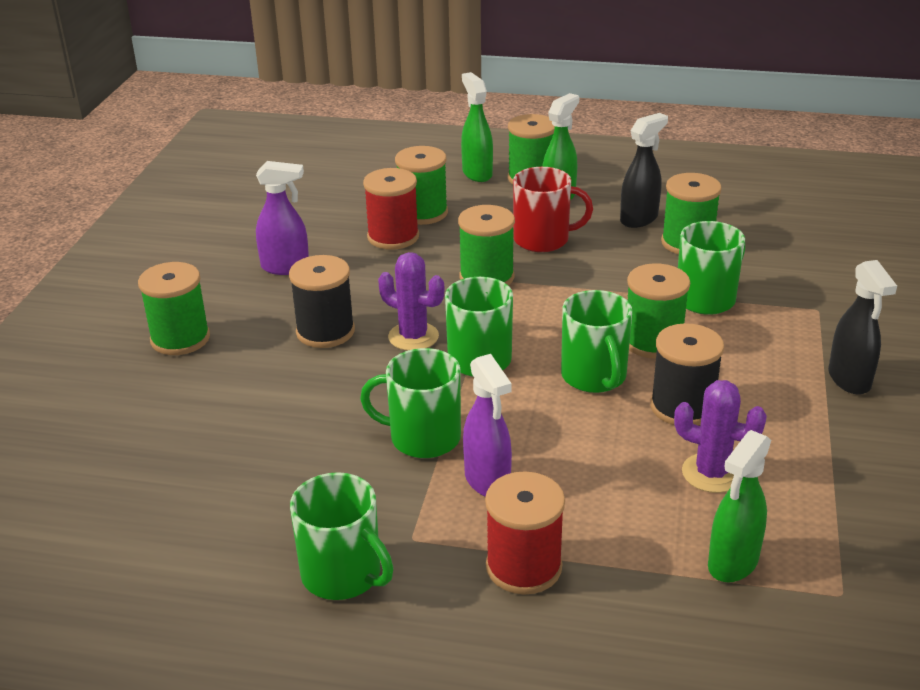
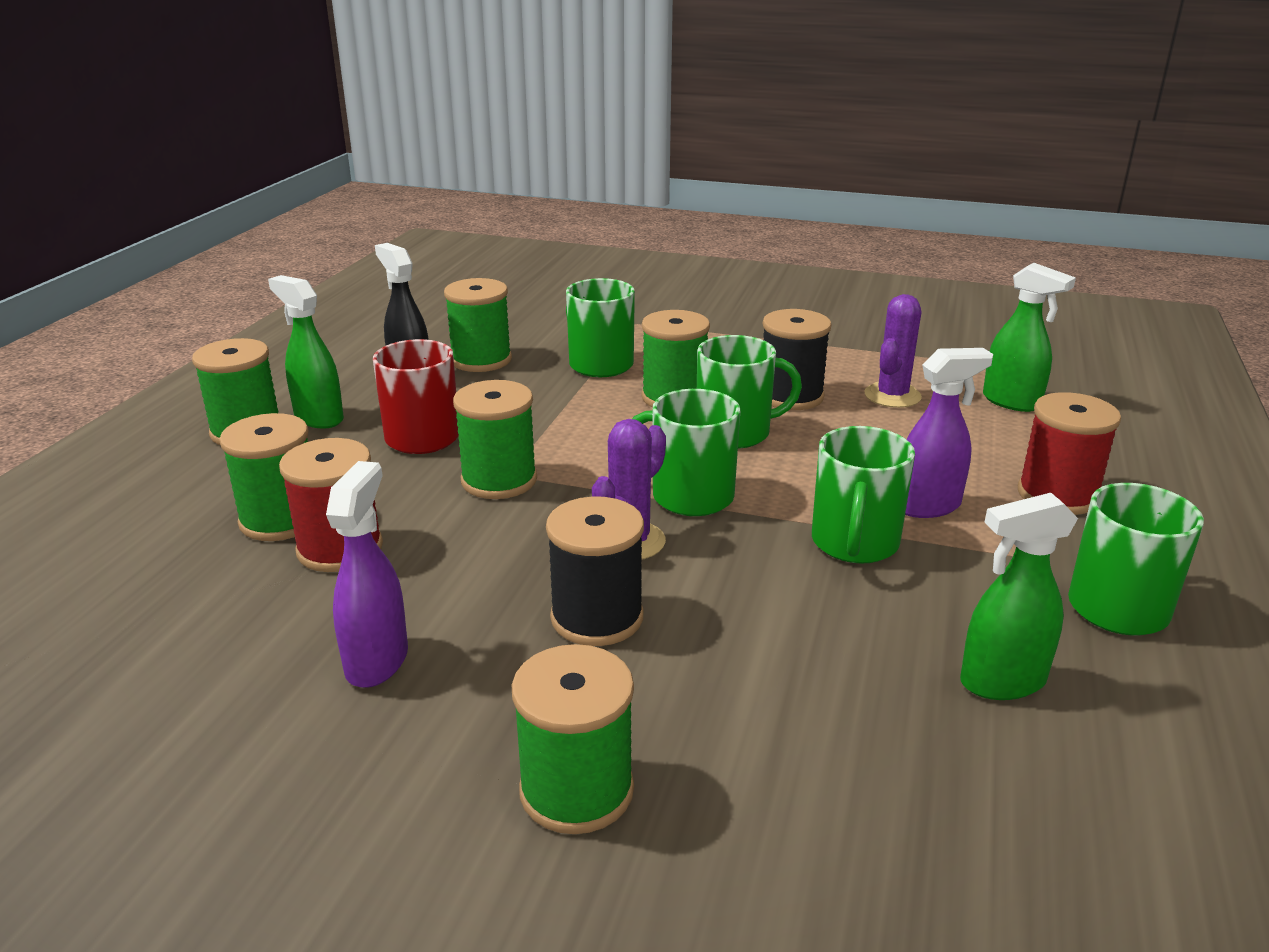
camera: 85 degrees left, 5 degrees down
(477, 173) = (192, 469): green spray bottle -> green spray bottle (1001, 682)
(849, 380) = (750, 327): black spray bottle -> none

